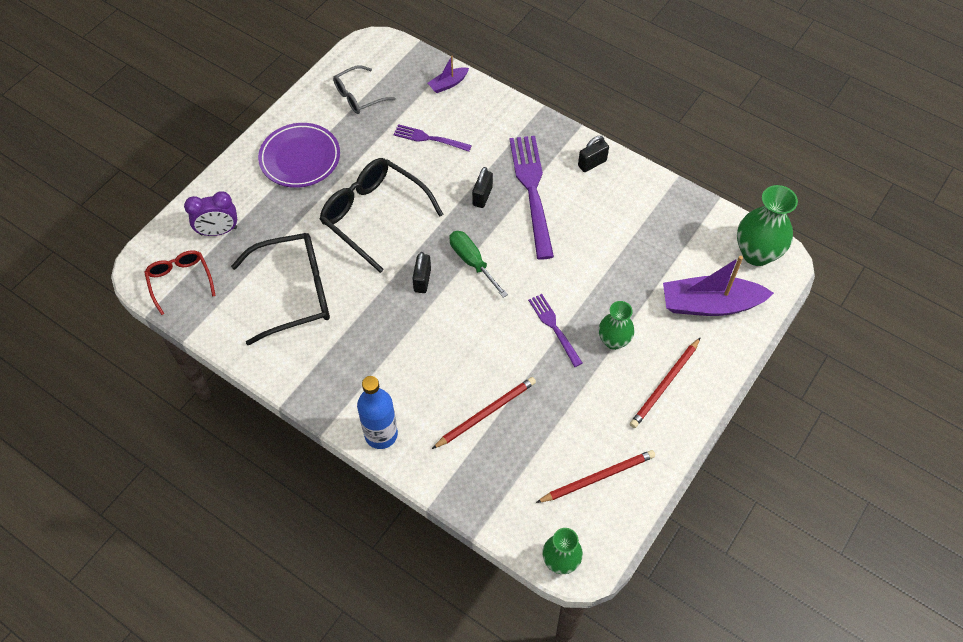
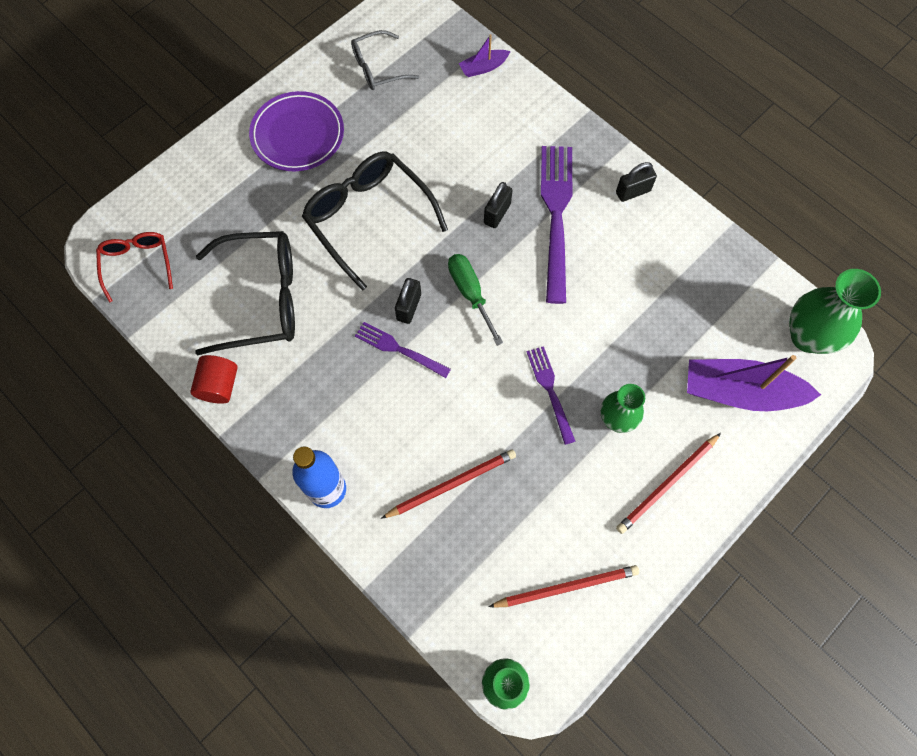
camera: 10 degrees right, 10 degrees up
(218, 231) = (191, 210): purple clock -> none
(271, 367) = (219, 385): none -> red cylinder
(429, 138) = (449, 132): purple fork -> purple fork (399, 349)

